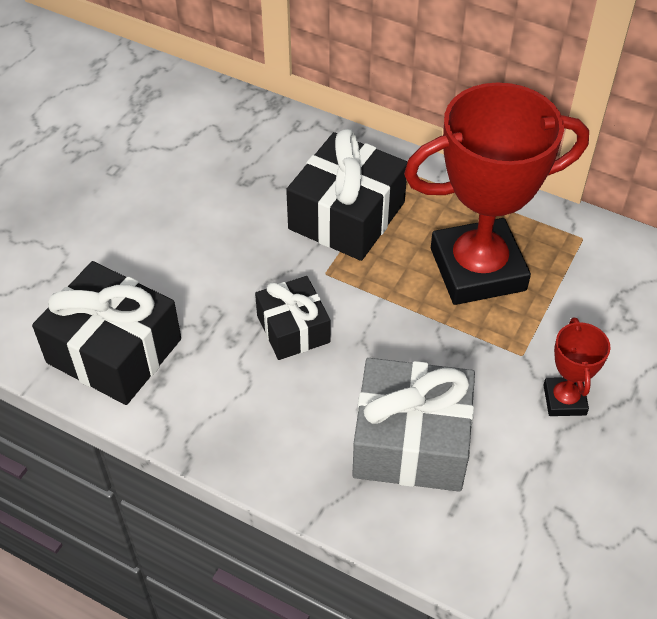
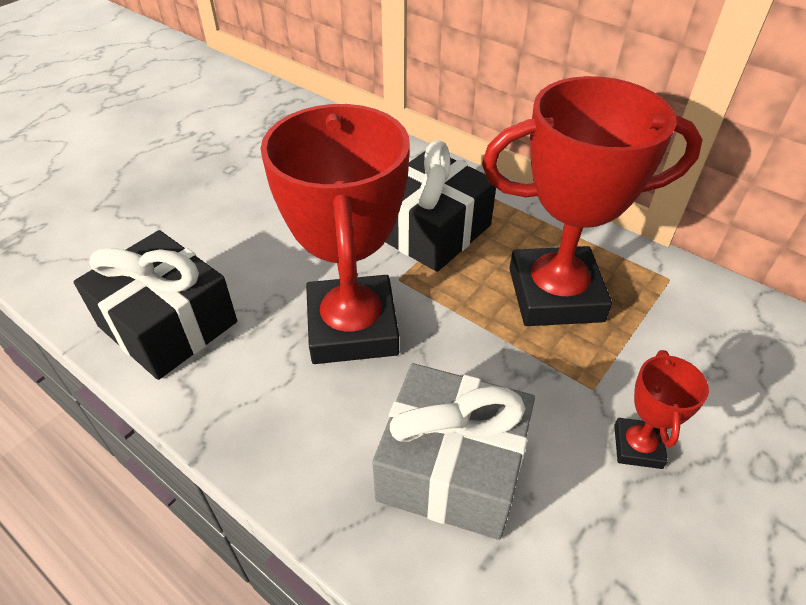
camera: 10 degrees right, 5 degrees down
(293, 329) = (352, 327): black gift -> red trophy

